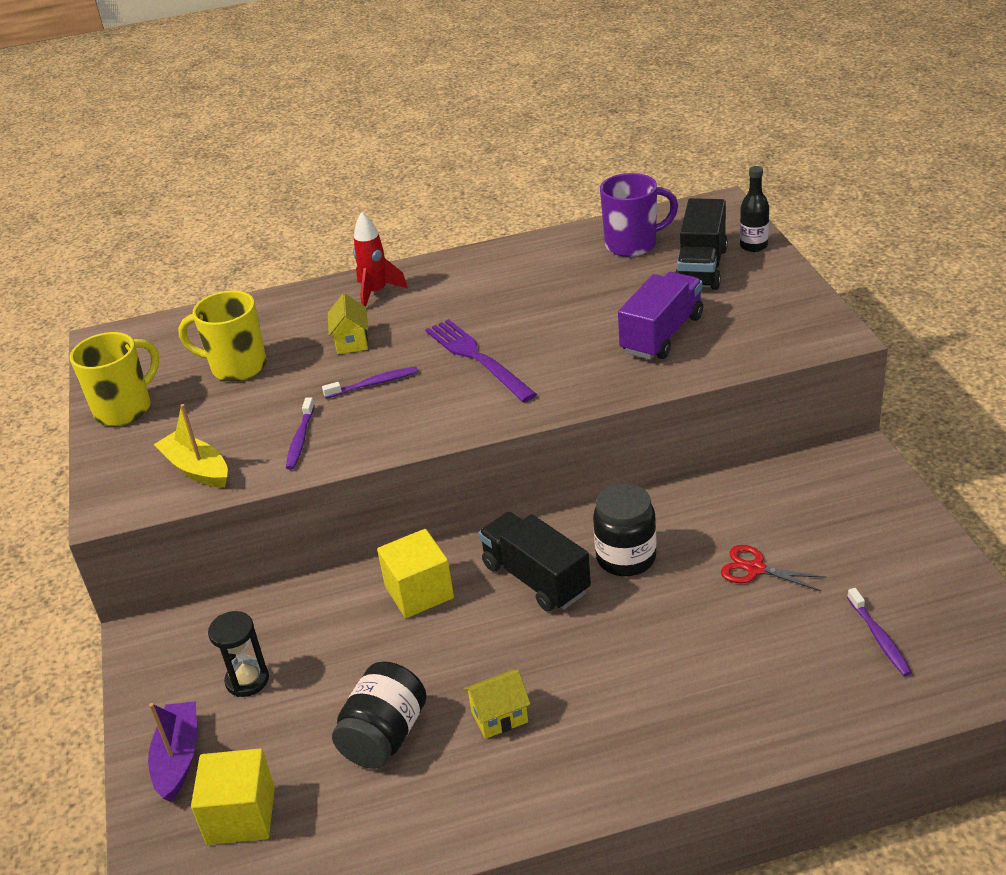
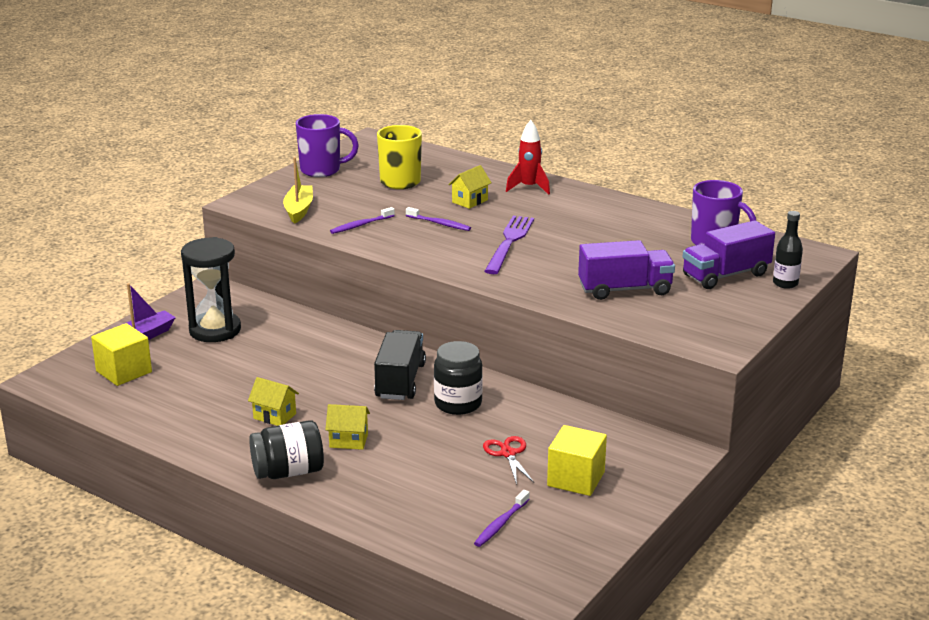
camera: 45 degrees right, 10 degrees down
(125, 409) = (322, 170): yellow mug -> purple mug
(247, 680) = (215, 330): black hourglass -> black hourglass, size x1.73
(384, 736) = (221, 387): black jar -> black jar (288, 472)
(419, 592) = (342, 349): yellow cube -> yellow cube (576, 479)
(614, 678) = (348, 441): none -> yellow house
(701, 268) = (726, 275): black truck -> purple truck

